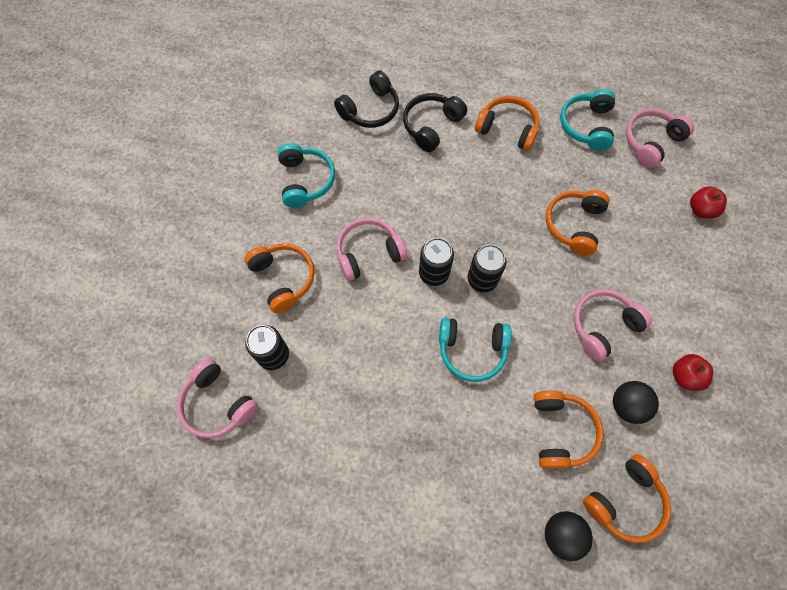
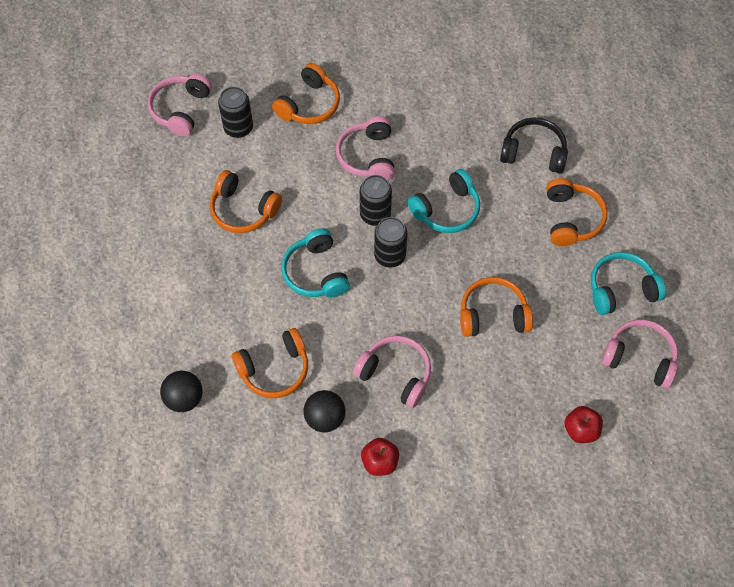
camera: 65 degrees right, 5 degrees down
(306, 180) = (413, 79): turquoise headphones -> turquoise headphones (446, 210)
(368, 253) = (367, 156): pink headphones -> pink headphones turned 135 degrees counterclockwise
(370, 110) = (520, 95): black headphones -> none
(625, 501) = (235, 441): orange headphones -> orange headphones (243, 210)

